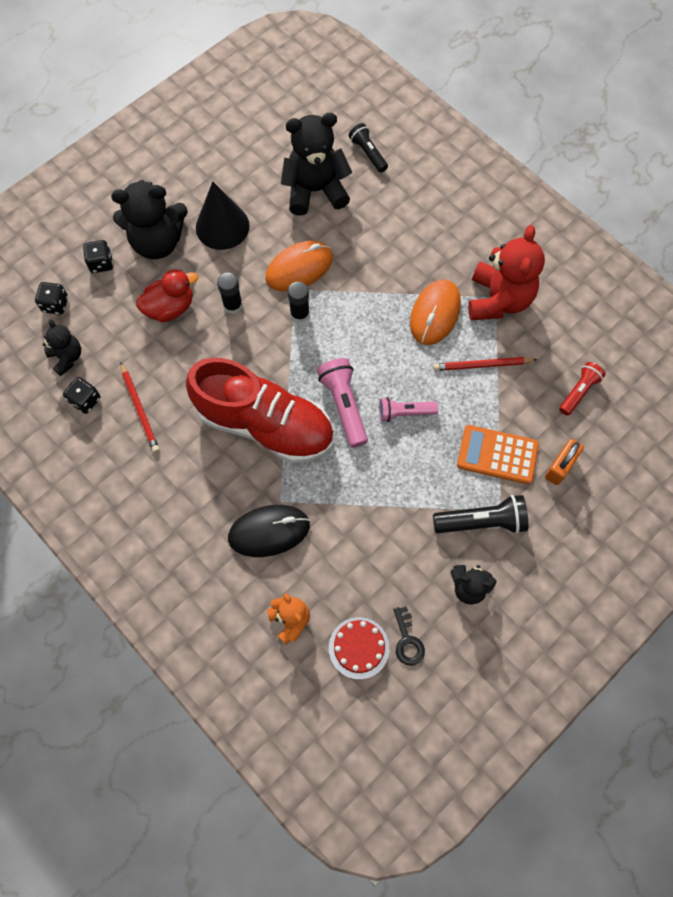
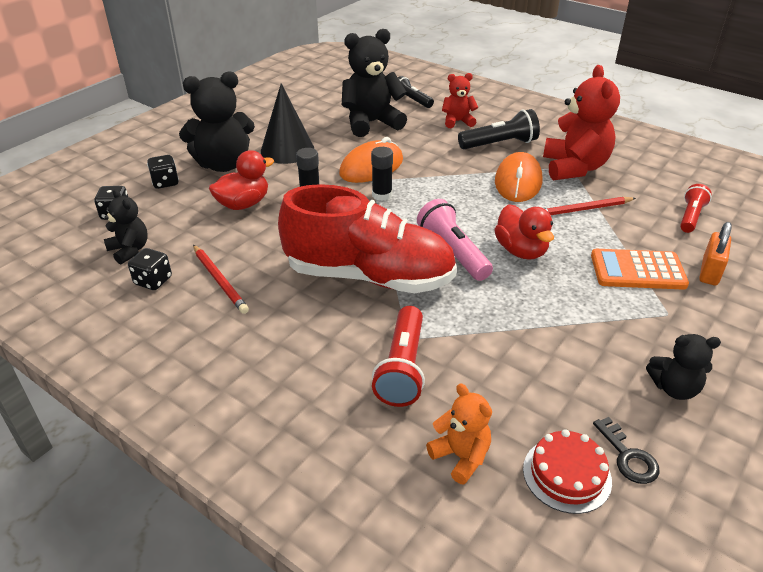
camera: 10 degrees left, 30 degrees down
(269, 531) = (403, 368): black mouse -> red flashlight
(404, 413) = (521, 251): pink flashlight -> red duck
(406, 201) = (457, 121): none -> red teddy bear
(482, 521) = (653, 326): black flashlight -> black flashlight (500, 144)

